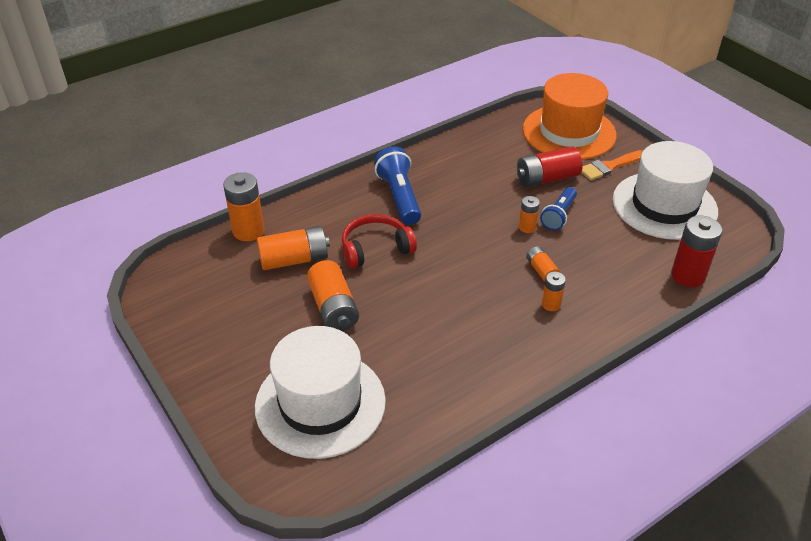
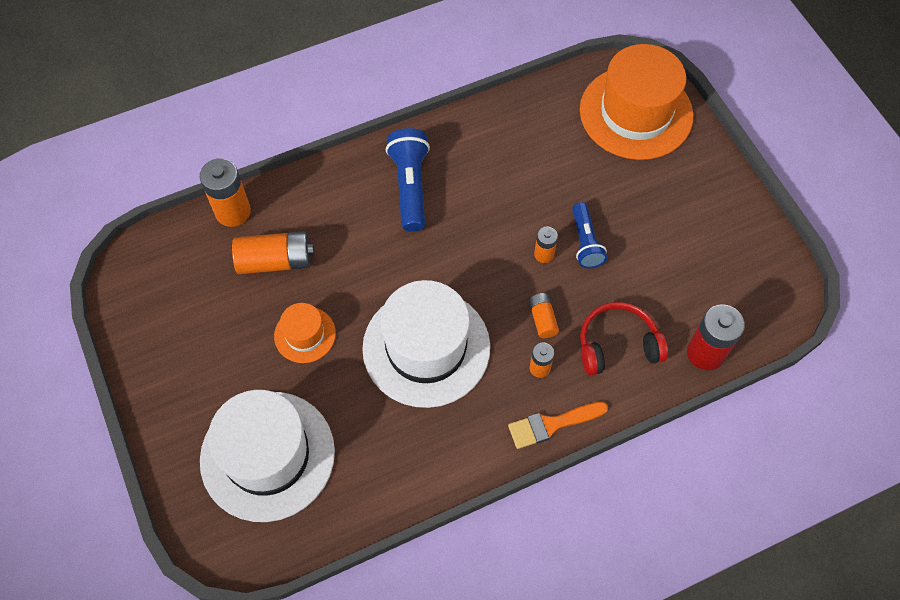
camera: 10 degrees right, 20 degrees up
(333, 308) = (305, 334): orange battery -> orange hat
(376, 249) = (367, 259): red headphones -> red headphones (617, 345)
(547, 178) = (588, 183): red battery -> none
(558, 215) = (585, 242): blue flashlight -> blue flashlight turned 45 degrees counterclockwise
(609, 166) = (667, 175): orange brush -> orange brush (552, 424)
(664, 205) = (713, 246): white hat -> white hat (426, 347)

